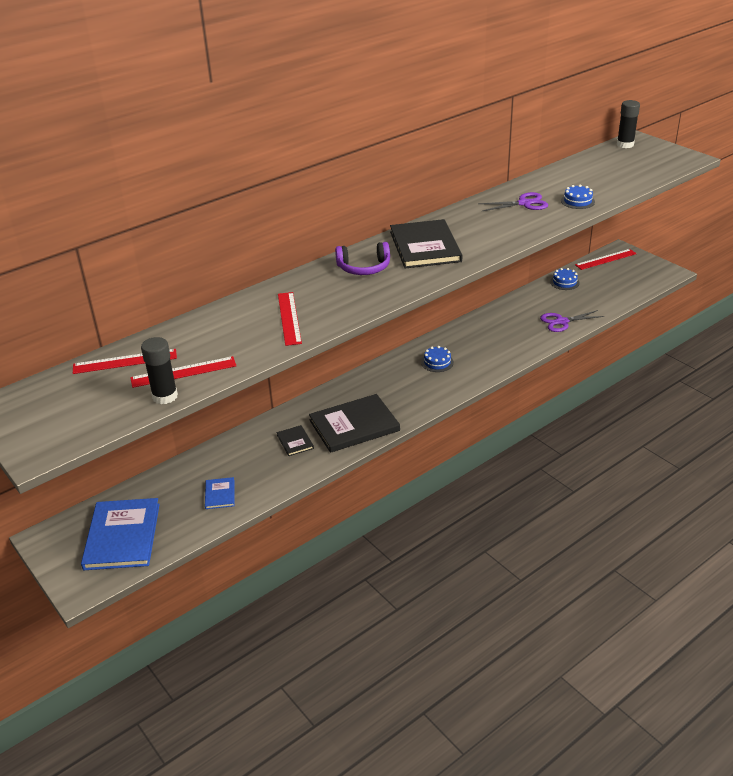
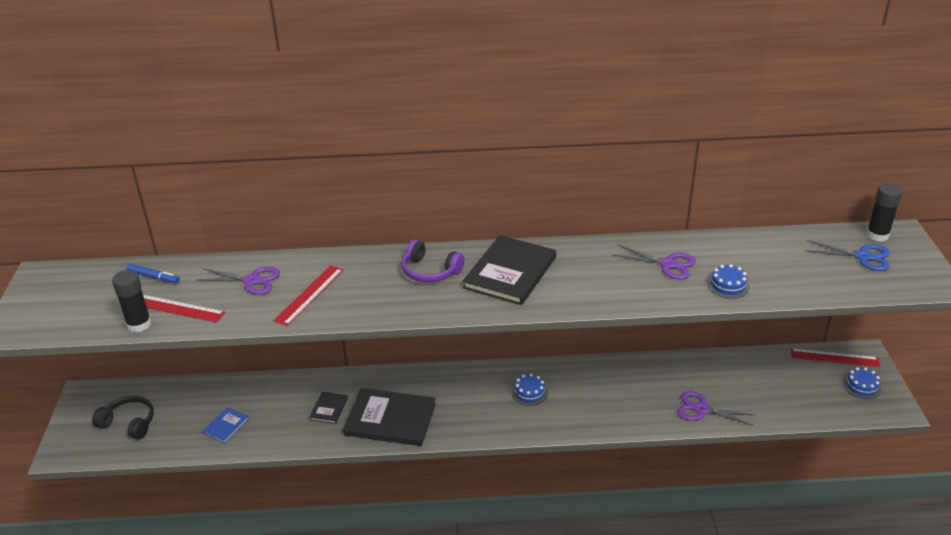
camera: 35 degrees right, 0 degrees up
(122, 536) = (129, 423): blue book -> black headphones
(125, 361) = (153, 277): red ruler -> blue marker
(224, 328) = (252, 281): none -> purple scissors
(564, 282) = (756, 364): blue cake -> blue cake (861, 386)
(632, 158) = (862, 256): none -> blue scissors

